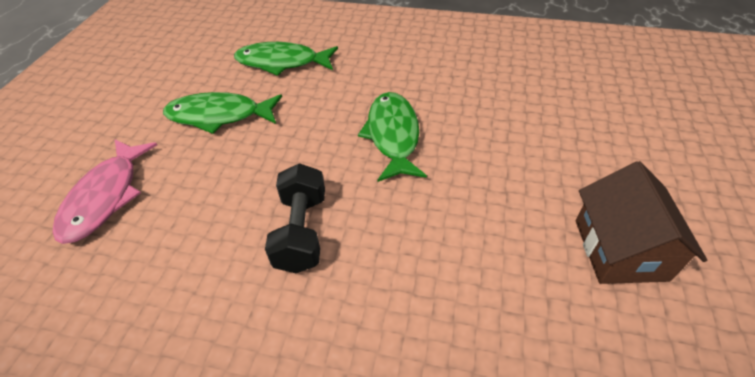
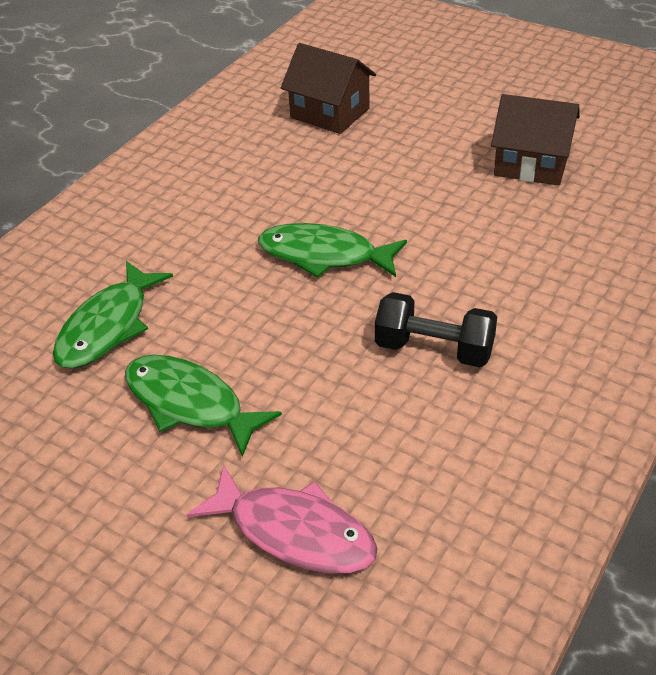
camera: 70 degrees left, 5 degrees down
(219, 116) = (190, 404): green fish -> green fish turned 105 degrees clockwise
(583, 88) = (330, 113): none -> brown house

